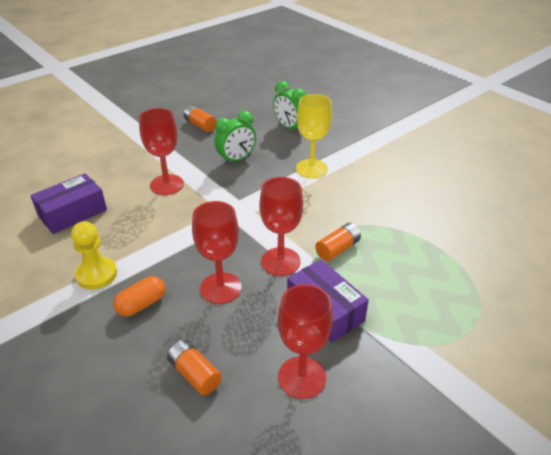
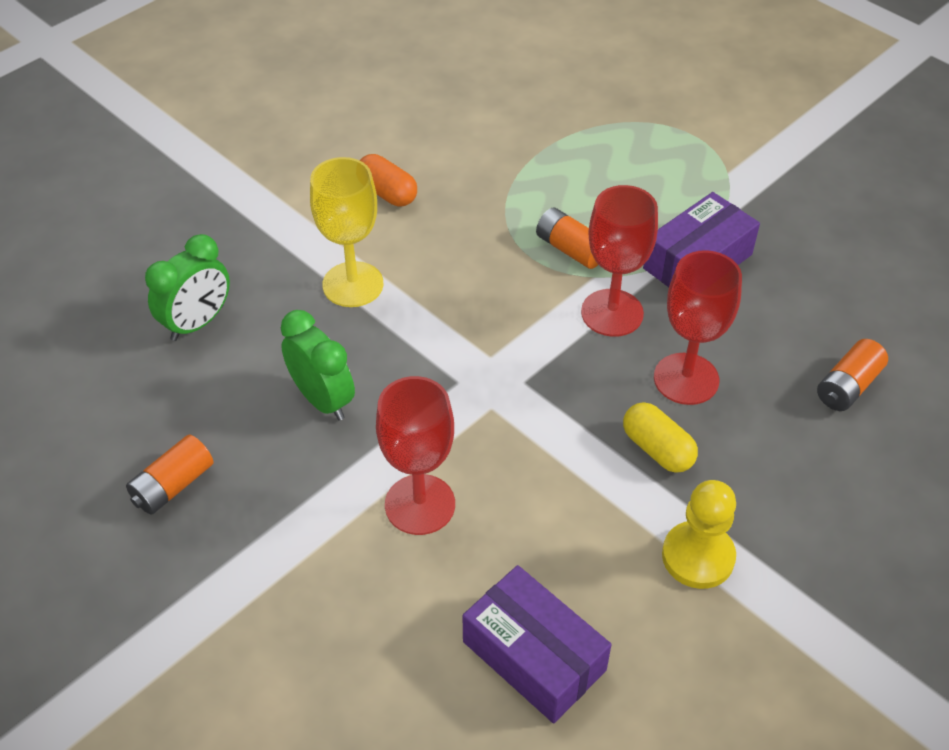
camera: 95 degrees left, 10 degrees up
(141, 304) = (746, 473): orange capsule -> orange capsule (387, 193)
(172, 268) = (657, 449): none -> yellow capsule
(302, 377) = (814, 281): red goblet -> none

